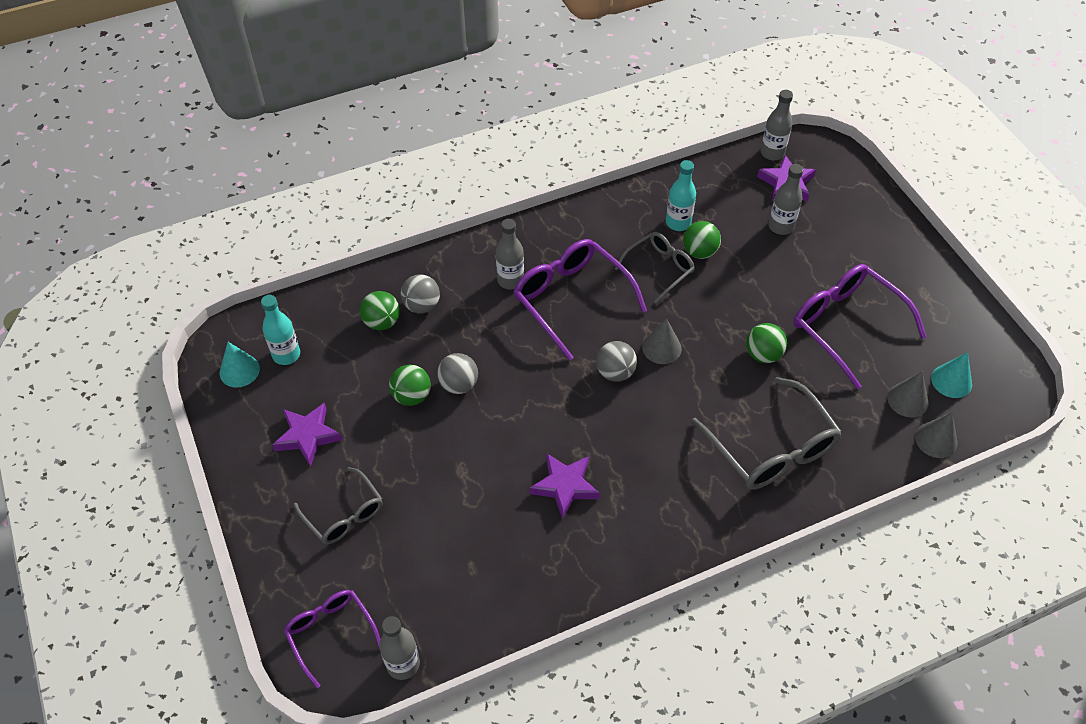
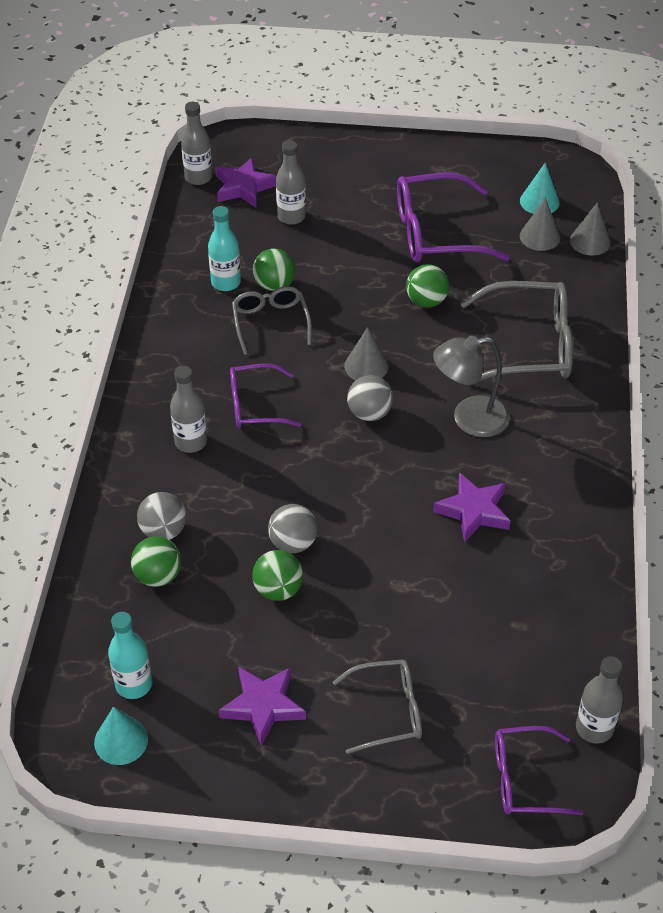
camera: 60 degrees left, 5 degrees down
(571, 299) = (255, 405): purple glasses -> purple glasses, size x0.61
(658, 441) = (469, 419): none -> grey lamp

